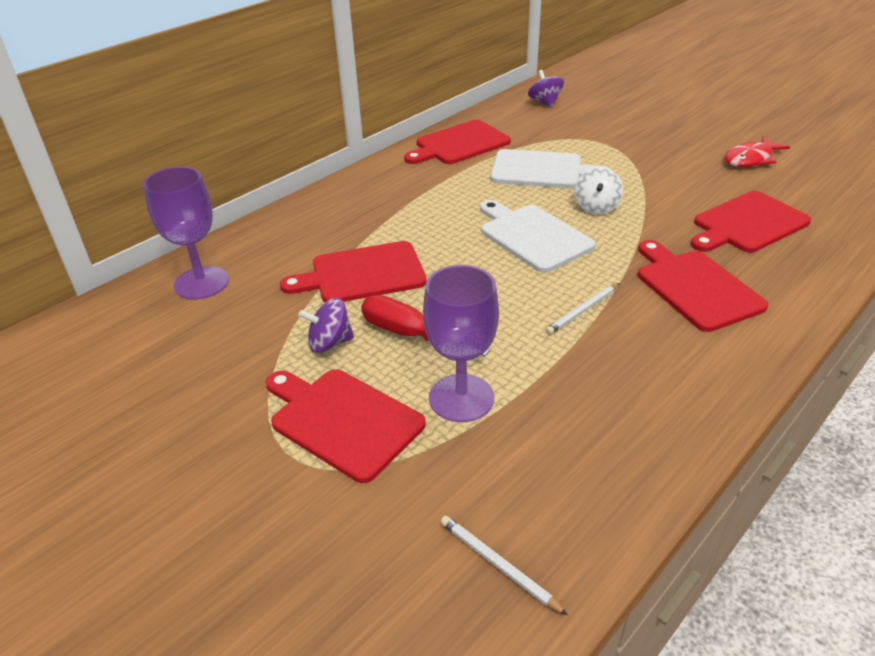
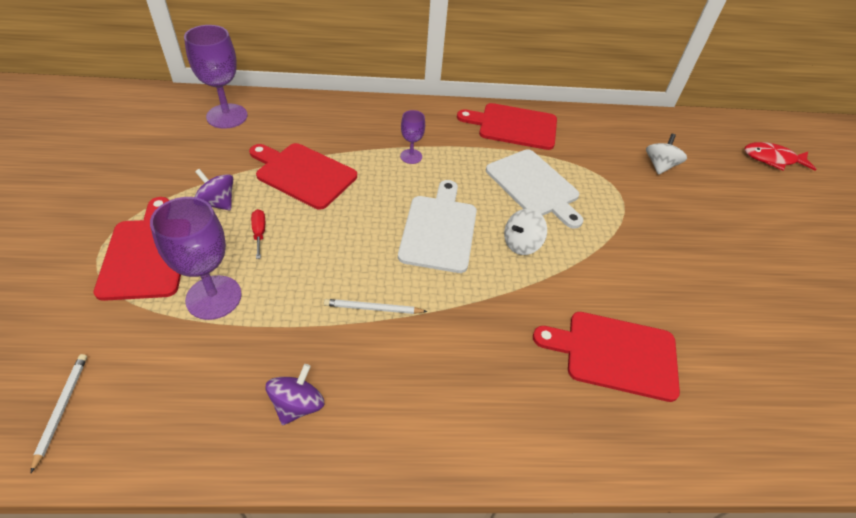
camera: 40 degrees right, 10 degrees up
(409, 334) = (259, 233): red screwdriver -> red screwdriver, size x0.54
(424, 207) = (411, 156): none -> purple goblet
(545, 102) = (636, 134): purple spinning top -> purple spinning top (297, 405)
(590, 112) = (659, 166): none -> white spinning top
(695, 287) = (476, 363): red cutting board -> none
(750, 159) = (730, 305): red fish -> red fish (772, 159)

